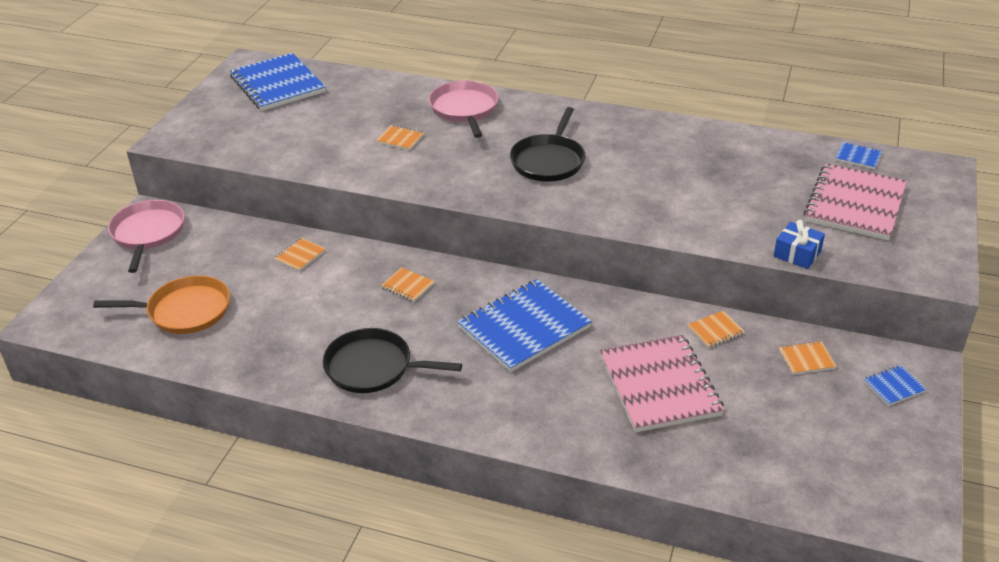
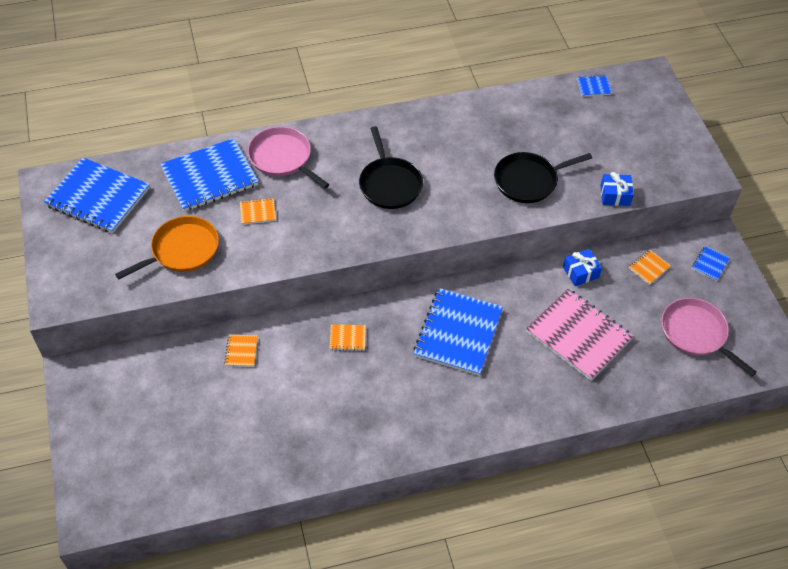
camera: 35 degrees left, 15 degrees up
(148, 233) = (92, 392): pink pan -> pink pan (696, 333)
(185, 311) = (196, 448): orange pan -> orange pan (182, 250)
(373, 367) = (383, 421): black pan -> black pan (529, 180)
(385, 101) = (210, 176): none -> blue notebook
(715, 330) = (580, 272): orange notebook -> blue gift
(855, 204) = (620, 133): pink notebook -> none

